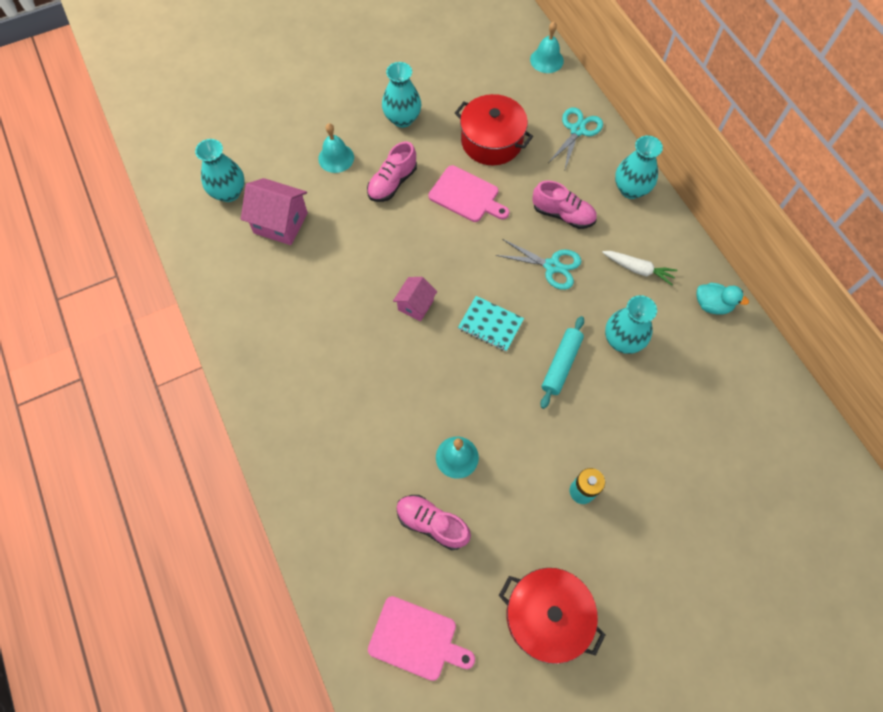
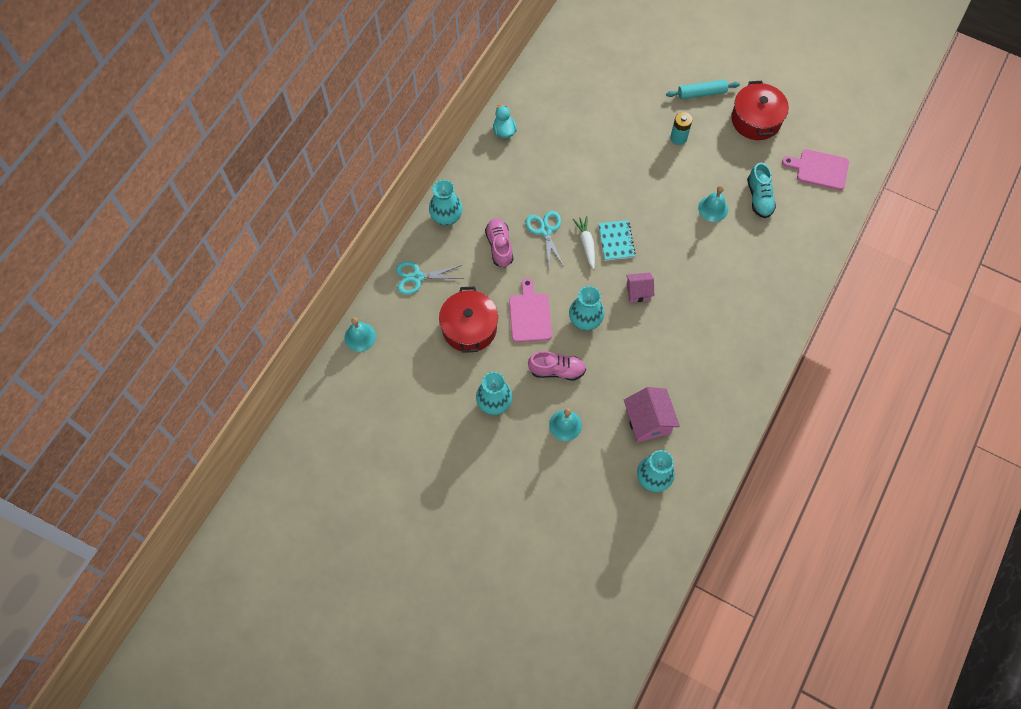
camera: 125 degrees left, 0 degrees up
(416, 639) = (819, 169): pink cutting board -> pink cutting board turned 60 degrees counterclockwise
(432, 523) = (759, 198): pink shoe -> turquoise shoe
(561, 364) = (611, 188): turquoise rolling pin -> turquoise rolling pin (701, 93)
(622, 340) = (568, 165): turquoise vase -> turquoise vase (585, 320)
(638, 269) = (509, 181): white carrot -> white carrot (586, 244)

